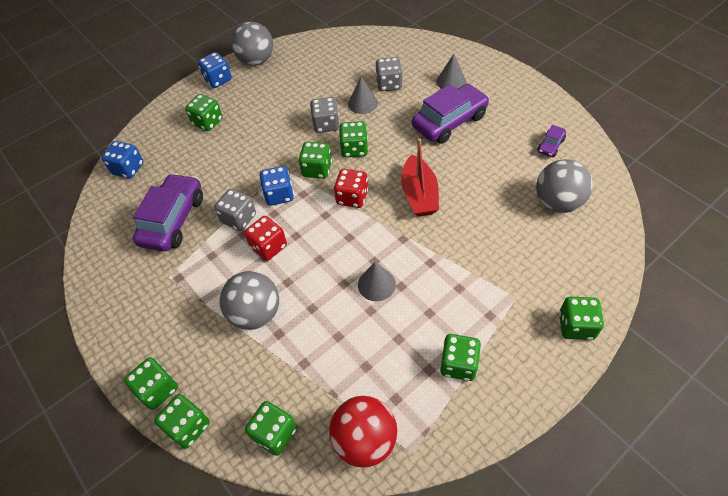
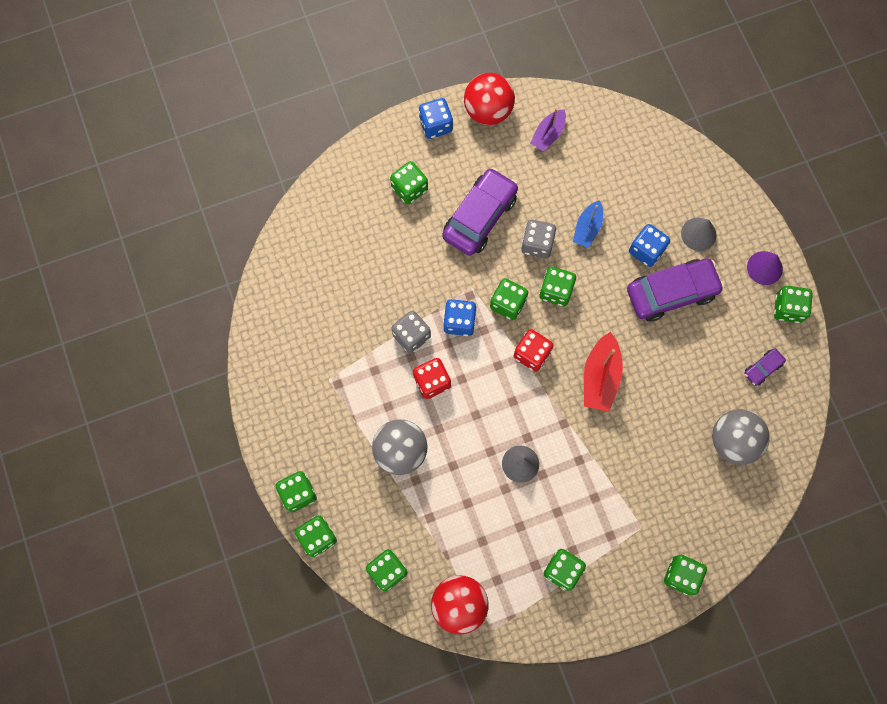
camera: 15 degrees right, 20 degrees up
(128, 169) = (312, 224): blue dice -> blue dice (646, 250)
(173, 220) = (346, 312): purple car -> purple car (480, 217)
(256, 61) = (488, 110): grey ball -> red ball
(308, 60) = (548, 134): none -> purple boat
(363, 103) = (587, 228): grey cone -> blue boat
(389, 84) = (627, 210): grey dice -> none
(513, 85) = (764, 268): none -> purple cone
(546, 103) = (788, 309): none -> green dice

